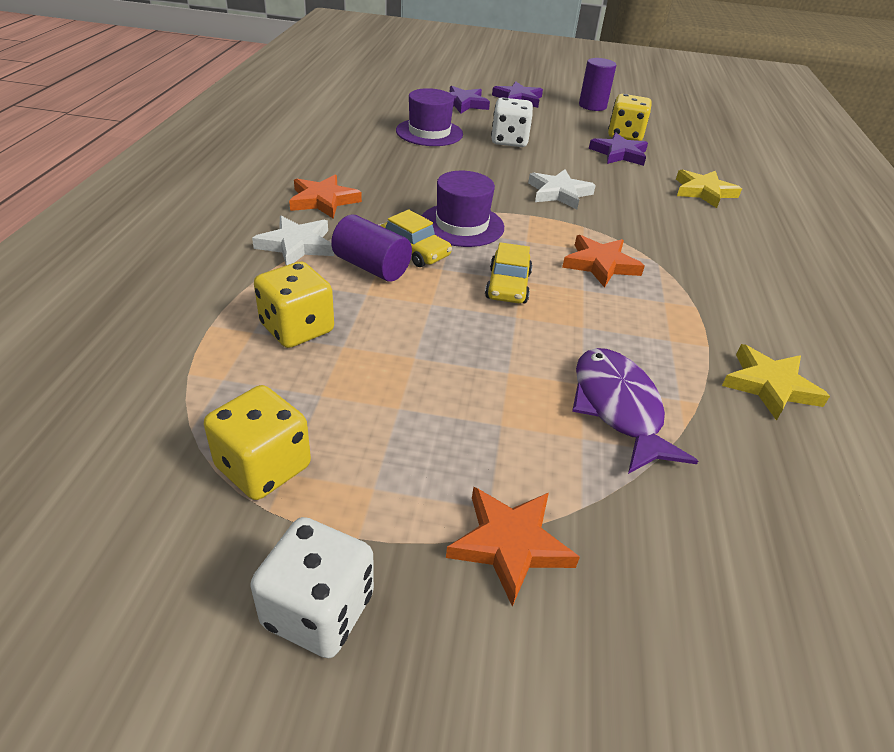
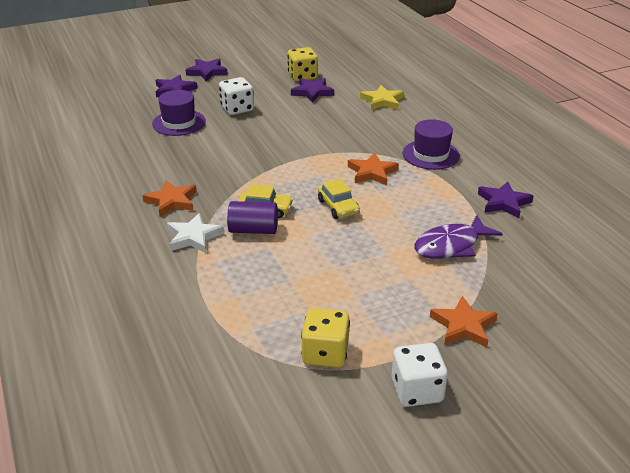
camera: 30 degrees left, 5 degrees down
(297, 328) = (256, 283): yellow dice -> none
(462, 225) = (273, 181): purple hat -> purple hat (430, 154)
(559, 193) = (305, 135): white star -> none
(592, 106) = (260, 60): purple cylinder -> none
(618, 408) = (451, 245): purple fish -> purple fish turned 75 degrees counterclockwise
(770, 386) = (503, 202): yellow star -> purple star

